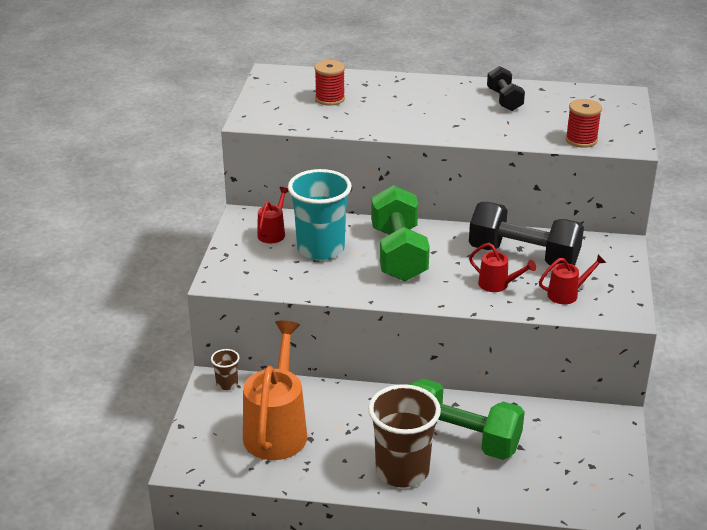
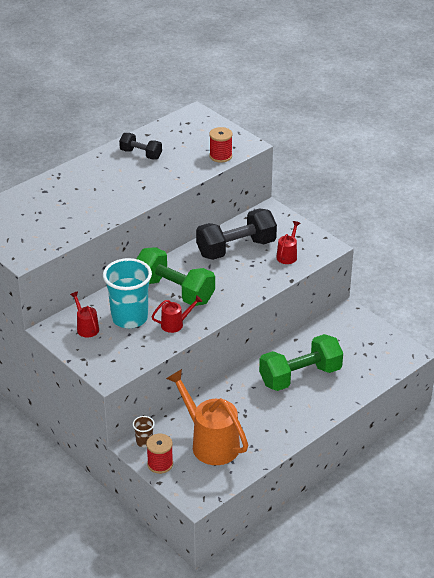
camera: 50 degrees left, 5 degrees up
(330, 99) = (43, 214): red spool -> red spool (160, 464)
(402, 471) = (299, 413): brown cup -> none
(498, 285) = (250, 273): red watering can -> red watering can (175, 324)

